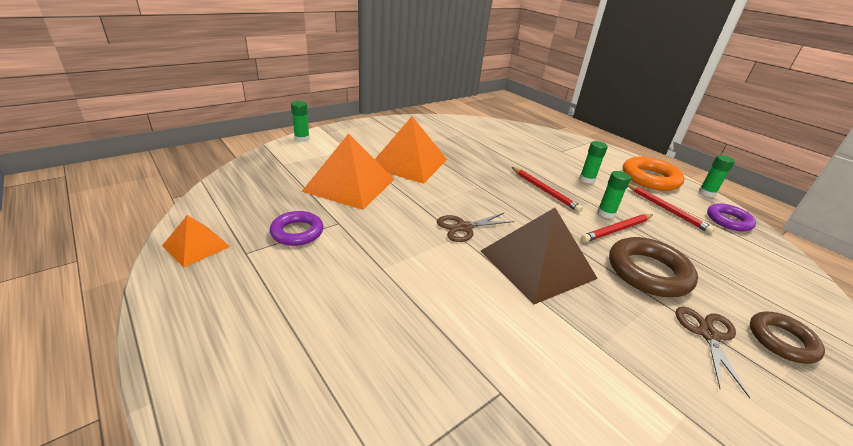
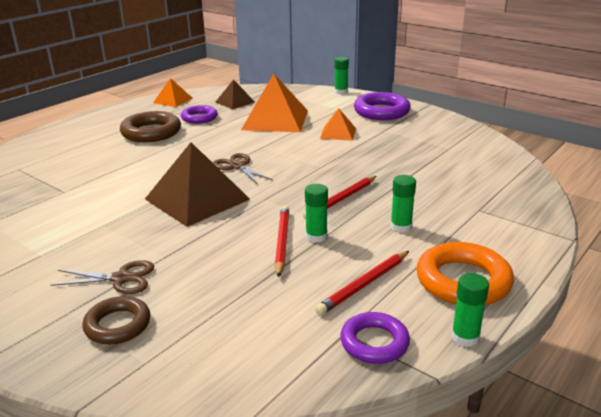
camera: 80 degrees right, 5 degrees down
(264, 198) = (235, 102): none -> brown pyramid
(372, 135) = (381, 111): none -> purple ring
(409, 163) = (338, 133): orange pyramid -> orange pyramid, size x0.53
(617, 230) = (282, 242): red pencil -> red pencil turned 45 degrees clockwise
(648, 272) = (207, 255): brown ring -> brown ring (151, 132)

